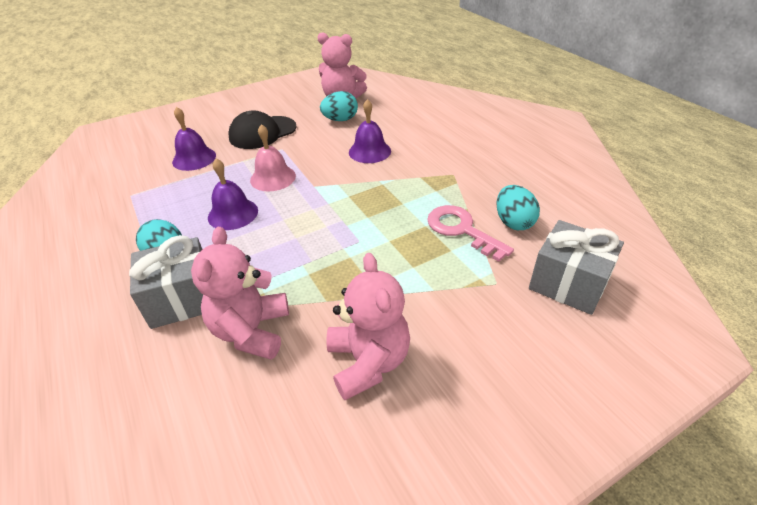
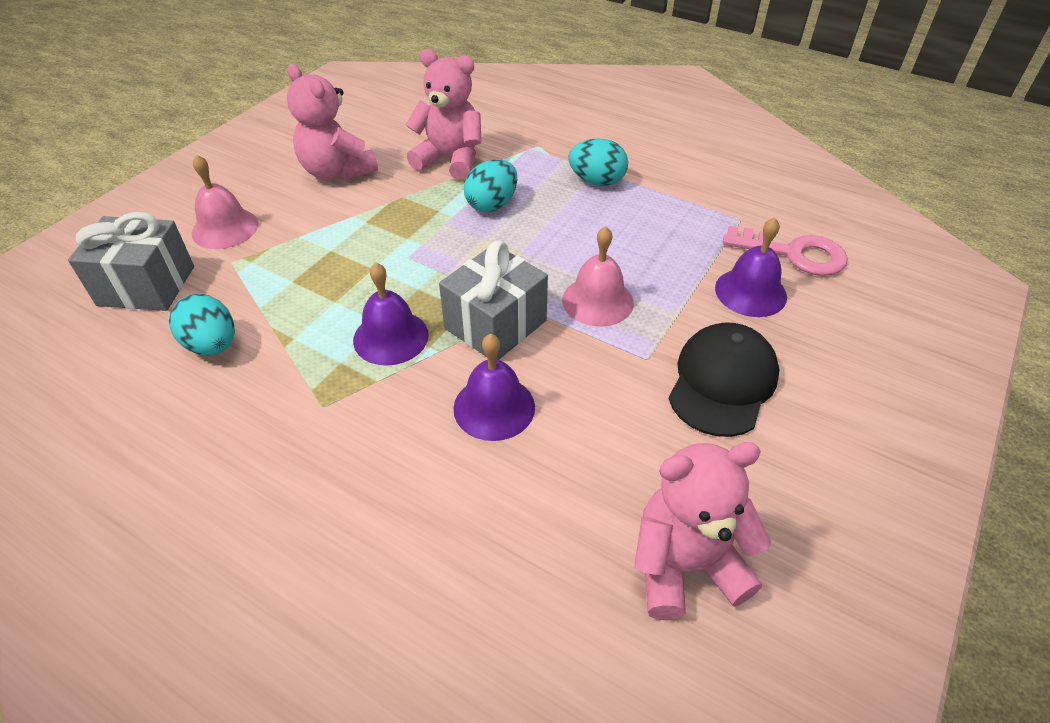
camera: 150 degrees right, 5 degrees up
(182, 299) = (535, 159): grey gift -> grey gift (495, 324)
(233, 214) = (587, 238): purple bell -> purple bell (391, 337)
(251, 331) = (450, 160): pink teddy bear -> pink teddy bear turned 45 degrees counterclockwise
(340, 120) = (619, 478): turquoise egg -> turquoise egg (492, 204)
(461, 230) = (284, 310): pink key -> pink key (794, 254)
(499, 323) = (225, 228): none -> pink bell

